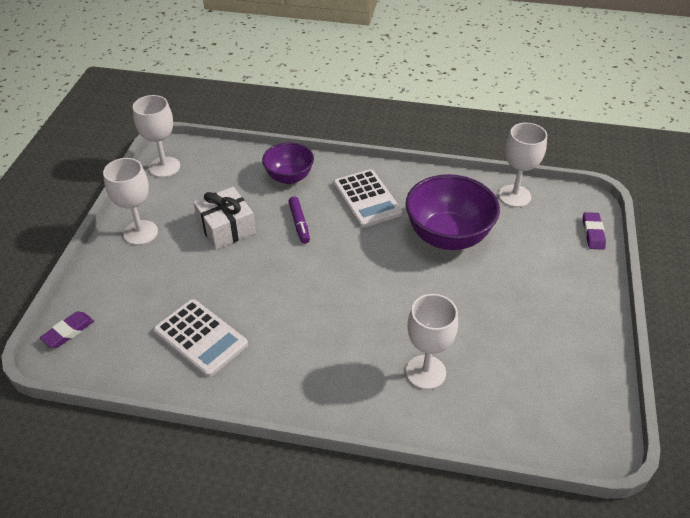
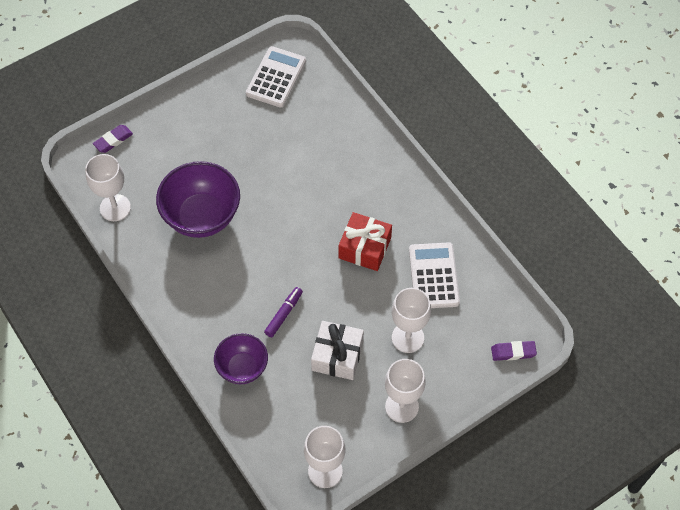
camera: 135 degrees left, 15 degrees up
(288, 313) = (365, 248): none -> red gift
(367, 199) = (213, 295): white calculator -> white calculator (276, 77)
(425, 372) = (329, 147): white goblet -> white goblet (407, 337)

